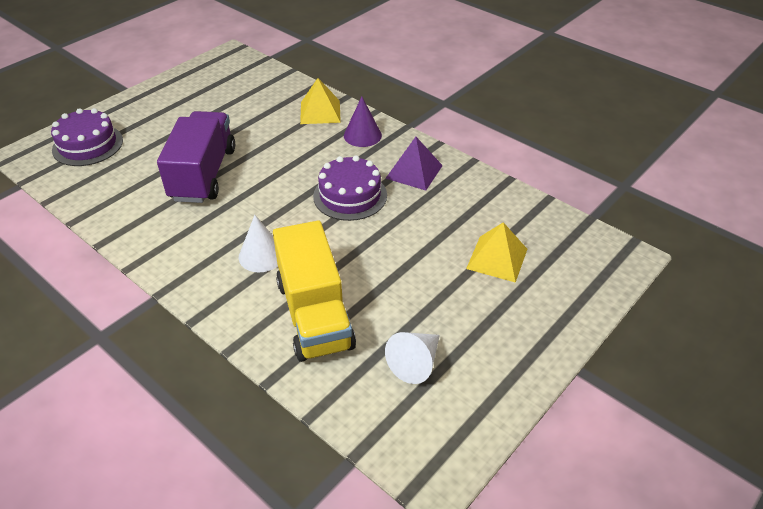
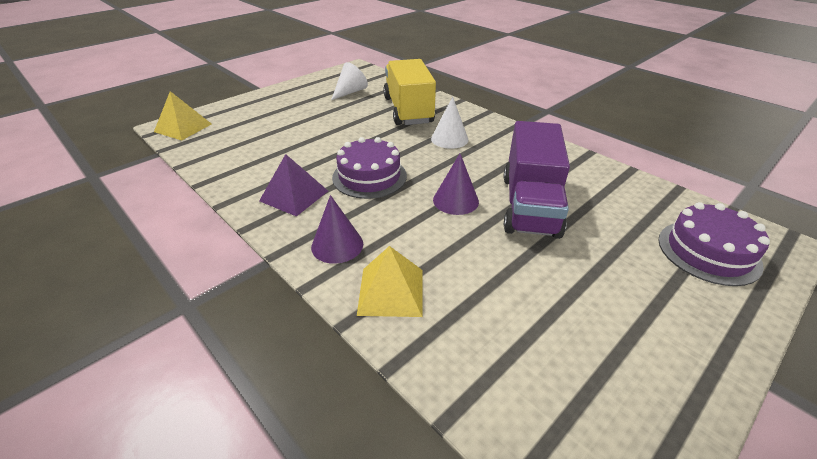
camera: 175 degrees left, 5 degrees down
(268, 175) = (455, 200): none -> purple cone
(497, 258) = (265, 129): yellow pyramid -> yellow pyramid (183, 128)

